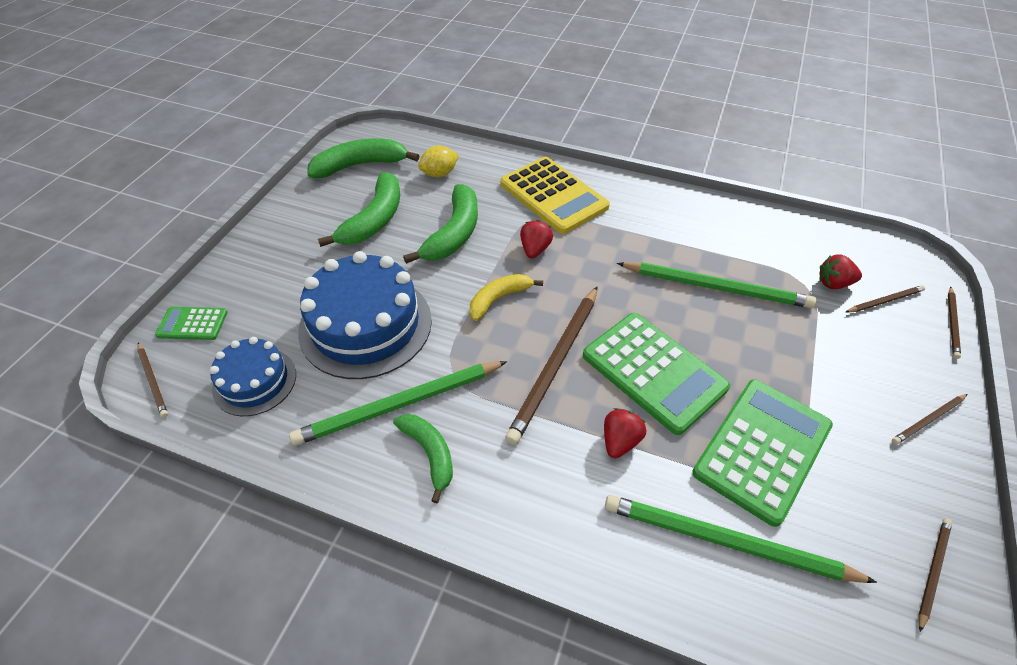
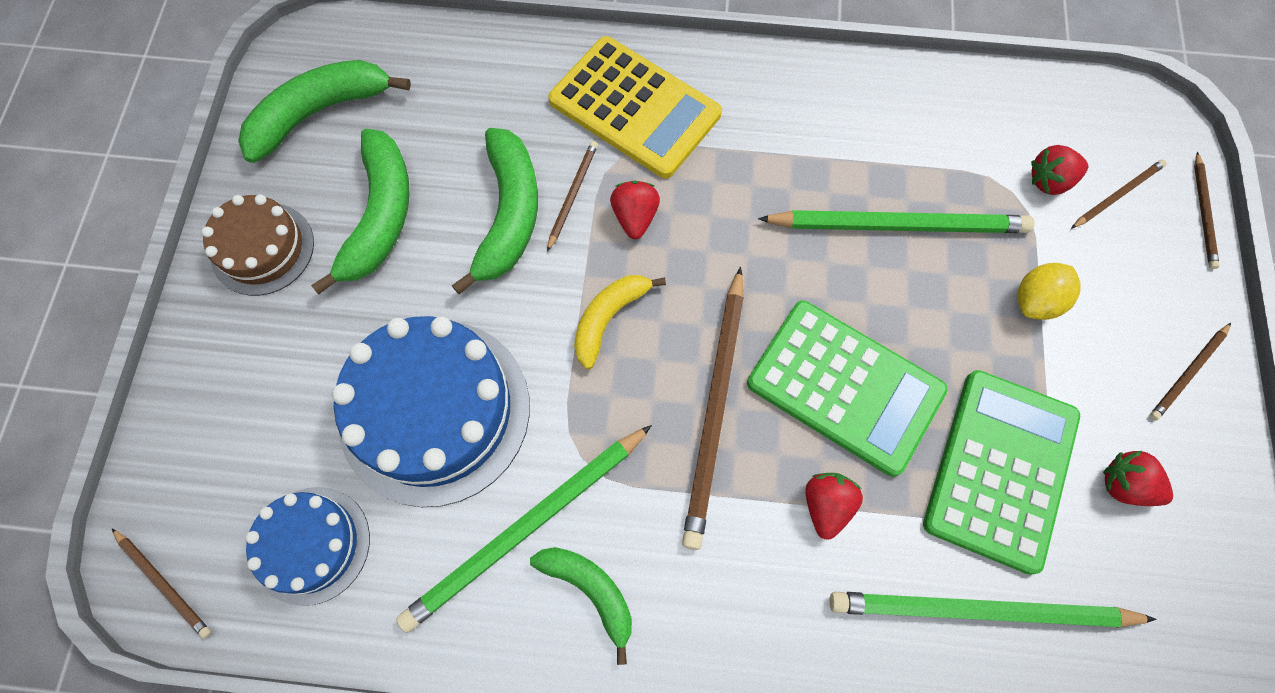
camera: 15 degrees left, 20 degrees up
(192, 324) = (179, 474): green calculator -> none
(298, 222) = (262, 248): none -> brown cake
(439, 174) = (450, 102): yellow lemon -> yellow lemon (1035, 301)
(864, 483) = (1124, 485): none -> red strawberry
(932, 571) = (1211, 582): brown pencil -> brown pencil (572, 195)

